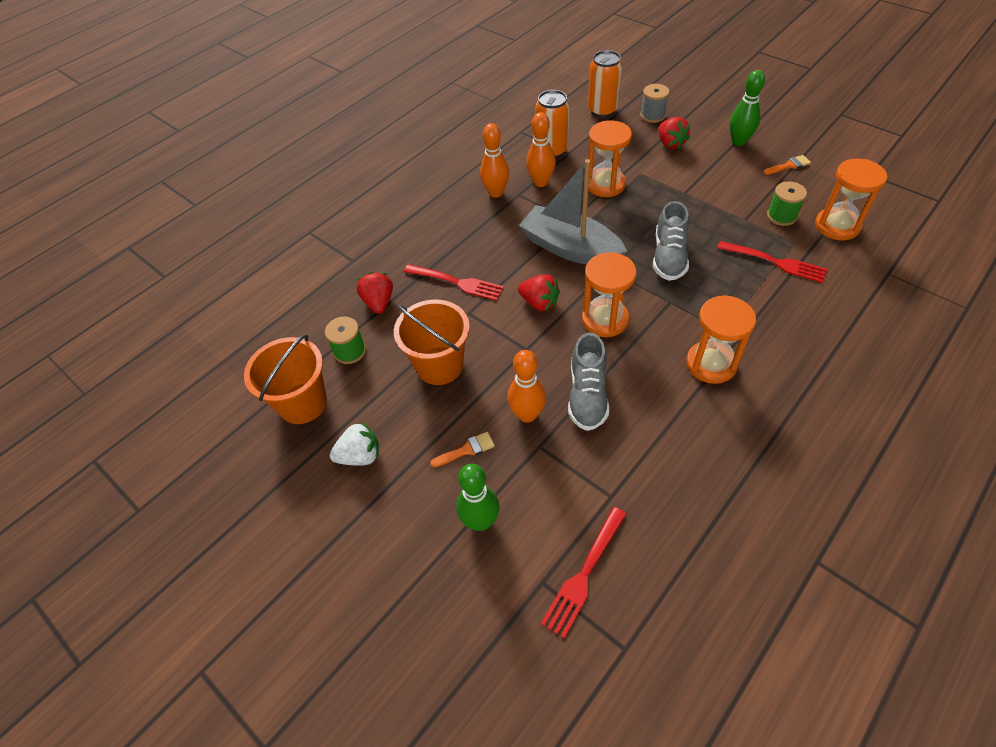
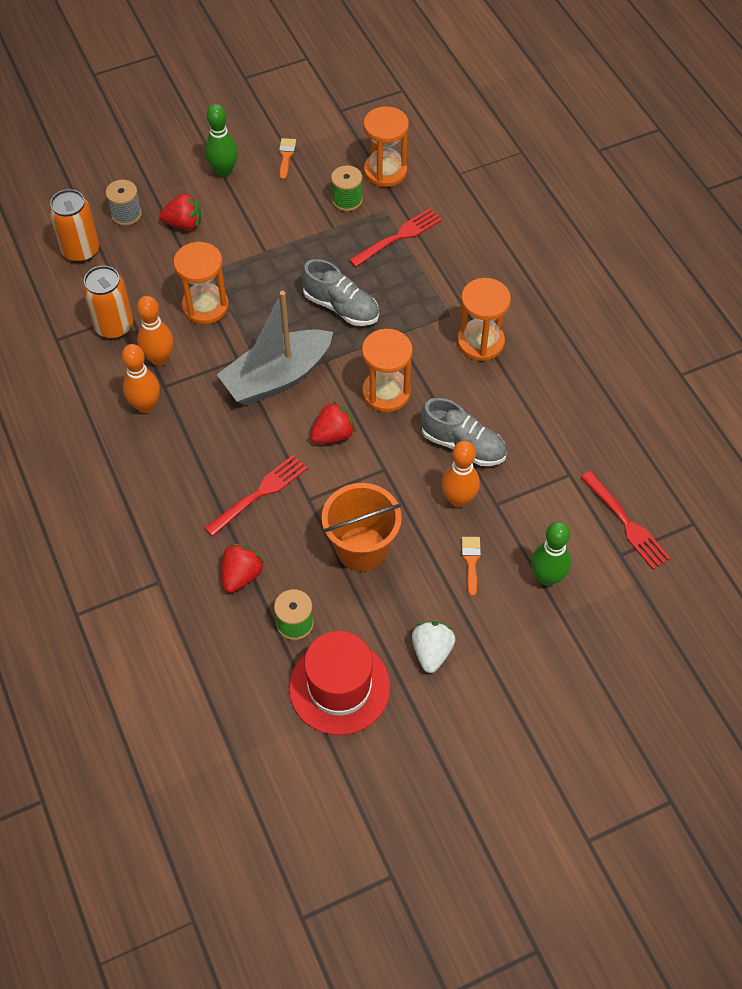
camera: 70 degrees left, 5 degrees up
(302, 403) = (339, 687): orange bucket -> red hat
(379, 302) = (241, 575): red strawberry -> red strawberry turned 105 degrees clockwise

